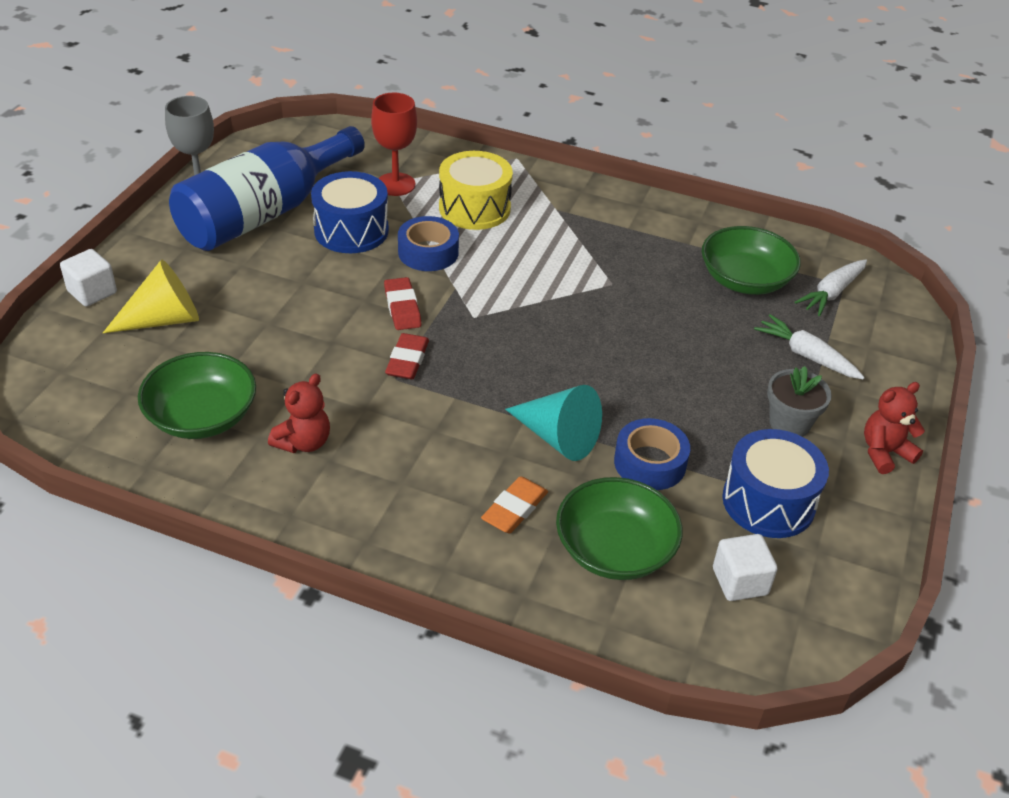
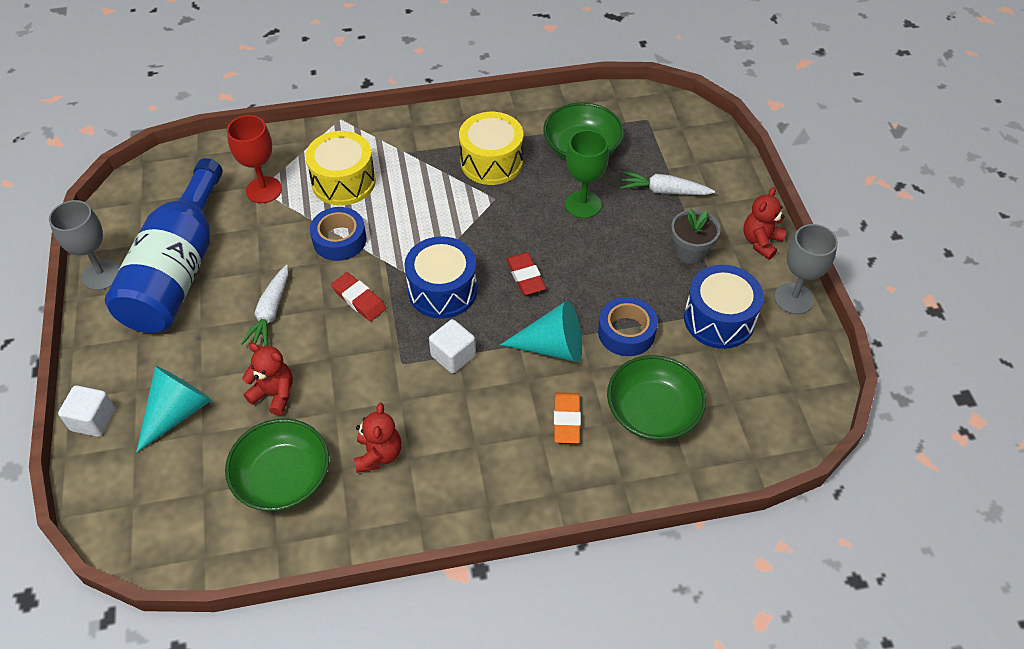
camera: 30 degrees left, 10 degrees up
(163, 319) = (177, 412): yellow cone -> turquoise cone
(257, 346) = (274, 394): none -> red teddy bear
(351, 230) = (263, 251): blue drum -> blue drum (442, 290)
(407, 360) = (399, 343): red eraser -> red eraser (525, 276)
(636, 252) = (491, 162): none -> yellow drum
(702, 329) = (583, 204): none -> green goblet
(740, 581) = (743, 389): white cube -> white cube (453, 356)
(831, 293) = (645, 131): white carrot -> white carrot (270, 312)
(879, 525) = (793, 298): none -> grey goblet

